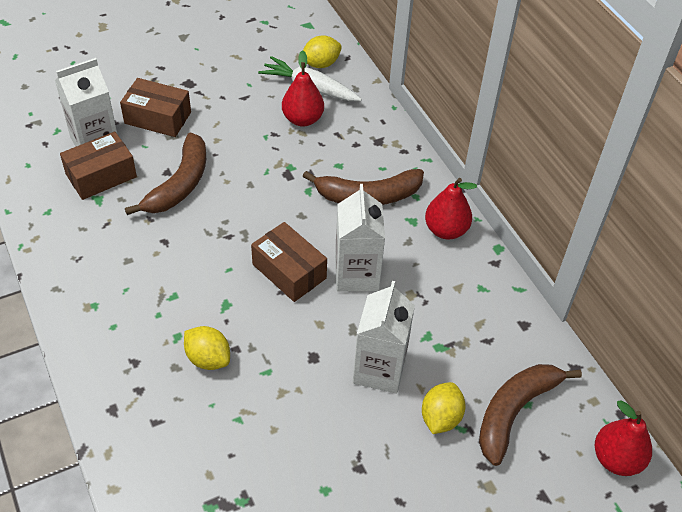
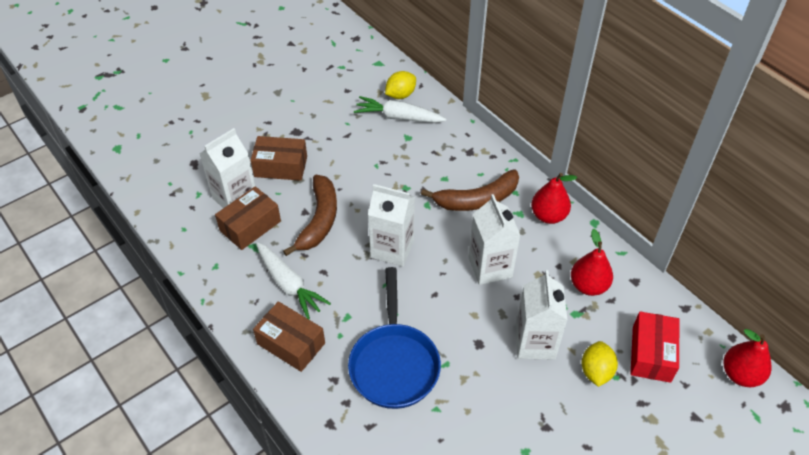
camera: 10 degrees left, 0 degrees up
(121, 247) = (289, 284): none -> white carrot
(208, 358) = (394, 363): yellow lemon -> blue pan
(251, 231) = (392, 249): none -> white carton
(289, 271) = (435, 276): brown box -> brown box (291, 343)
(303, 119) = (402, 145): red pear -> red pear (588, 286)
(514, 412) = (651, 354): brown banana -> red box

